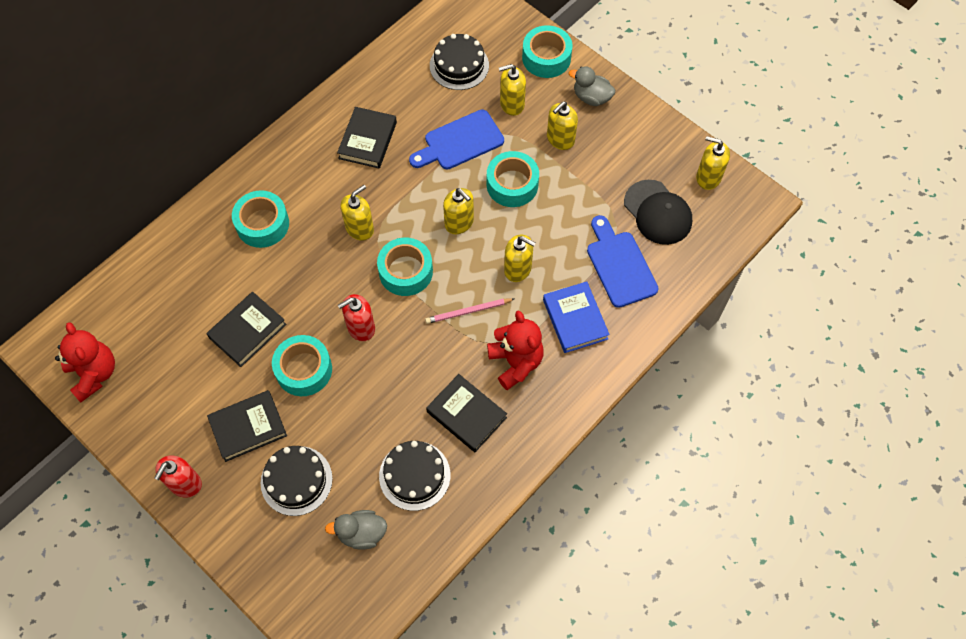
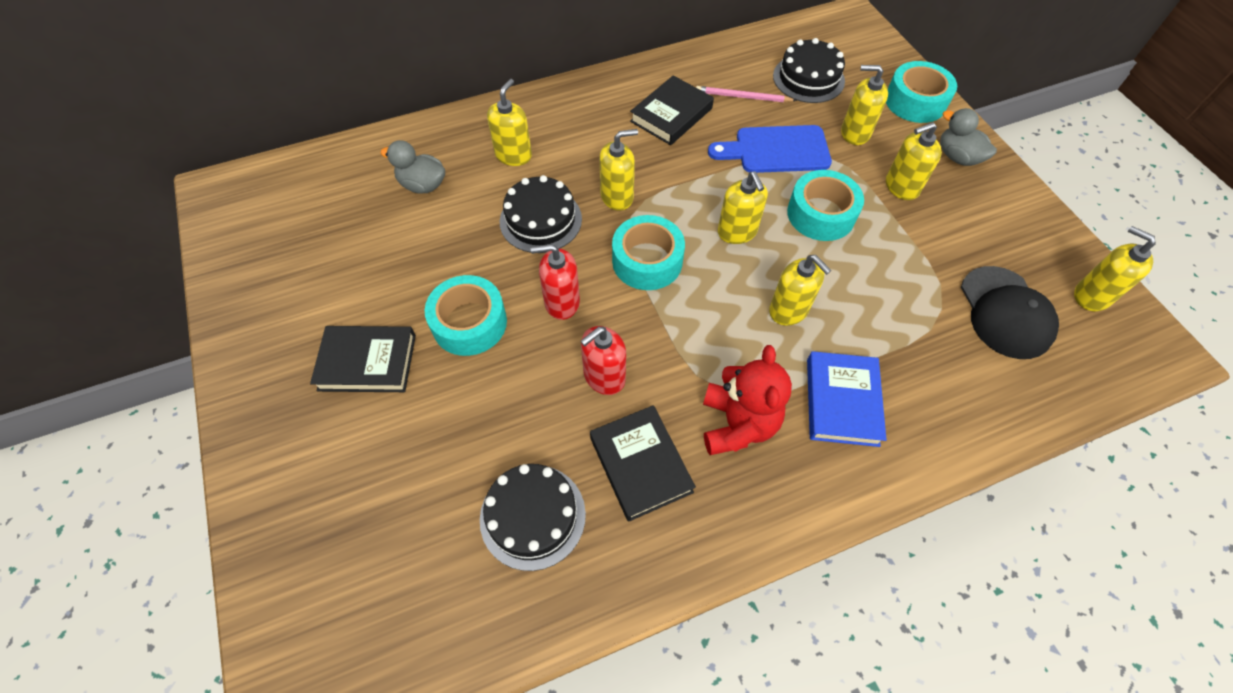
camera: 25 degrees right, 5 degrees down
(94, 374) = (247, 235): red teddy bear -> none
(185, 483) = (256, 397): red soap dispenser -> red soap dispenser (604, 377)
(247, 331) = (432, 255): black book -> none
(262, 224) = (513, 155): turquoise tape -> yellow soap dispenser
(296, 480) = (383, 453): black cake -> black cake (540, 220)
(362, 533) = (422, 564): grey duck -> grey duck (422, 185)
(468, 312) = (702, 336): pink pencil -> pink pencil (742, 97)
(619, 265) = (930, 357): blue cutting board -> none

